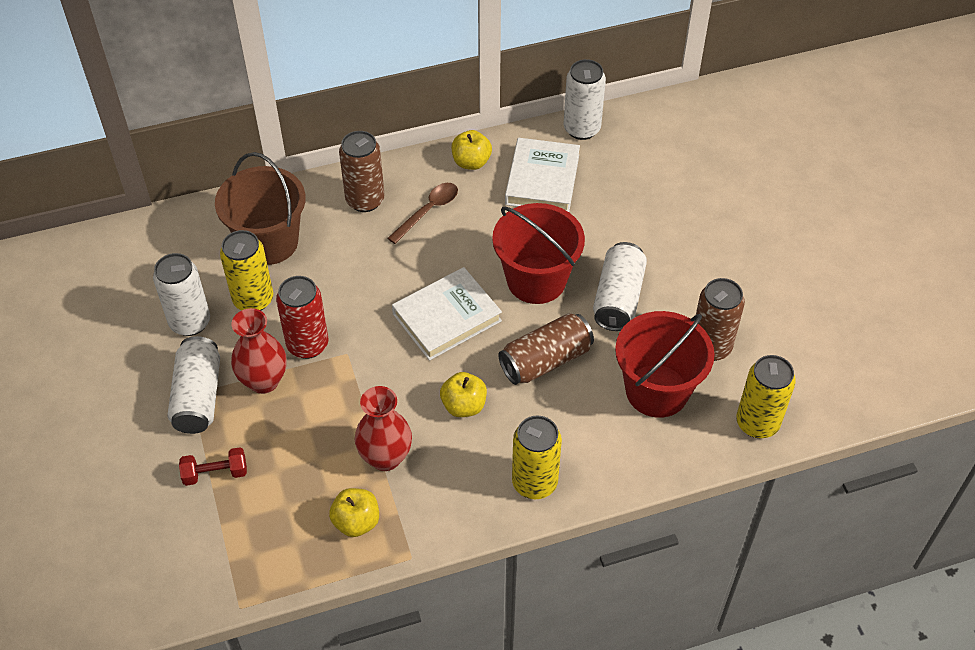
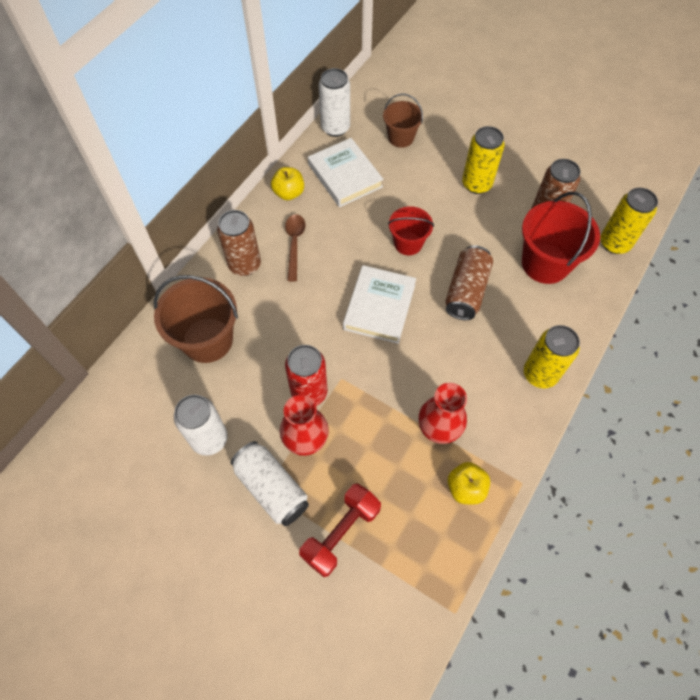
camera: 40 degrees left, 10 degrees up
(215, 473) = (341, 533): red dumbbell -> red dumbbell, size x1.57
(253, 299) = (238, 388): yellow can -> yellow can (476, 184)
(464, 406) = (449, 357): yellow apple -> none
(536, 280) = (408, 243): red bucket -> red bucket, size x0.61
(618, 298) = (466, 221): white can -> none
(639, 178) = (401, 137): none -> brown bucket

